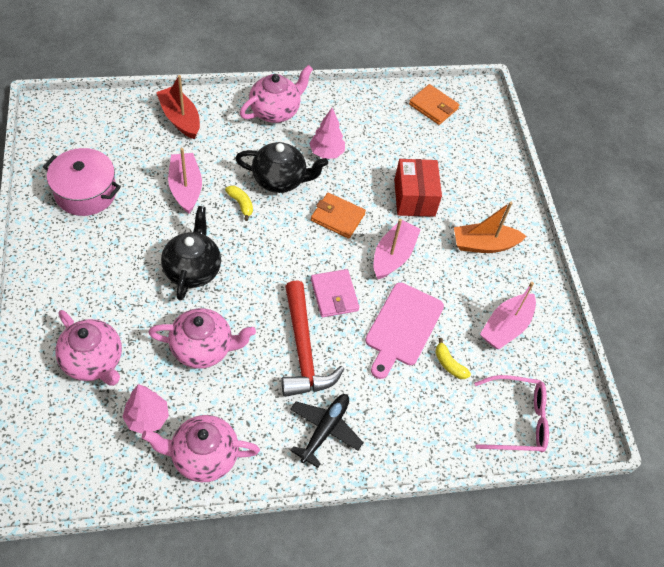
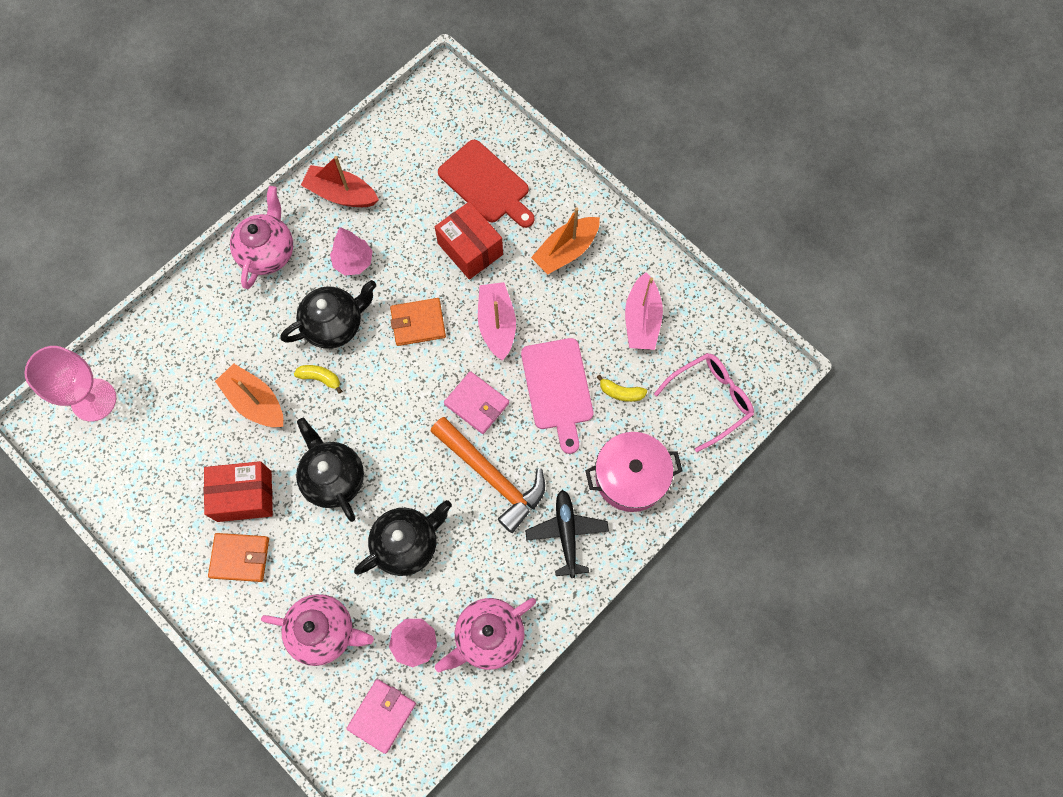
camera: 30 degrees left, 15 degrees up
(78, 449) = (382, 715): none -> pink wallet
(85, 192) = (166, 480): pink pot -> pink pot (630, 477)
(88, 118) = (94, 400): none -> pink goblet
(124, 237) = (244, 496): none -> red box
(180, 118) = (184, 331): red boat -> red boat (341, 194)
(186, 188) = (255, 401): pink boat -> orange boat
(203, 348) = (407, 544): pink teapot -> black teapot
(303, 350) = (492, 476): red hammer -> orange hammer
(433, 106) = (412, 132): orange wallet -> orange wallet (240, 558)
(460, 168) = (486, 184): none -> red cutting board

